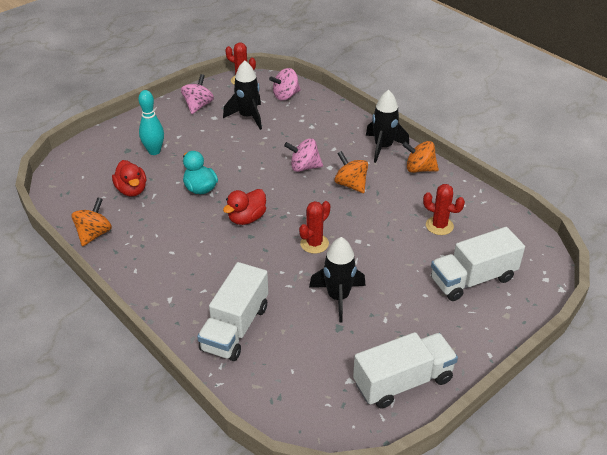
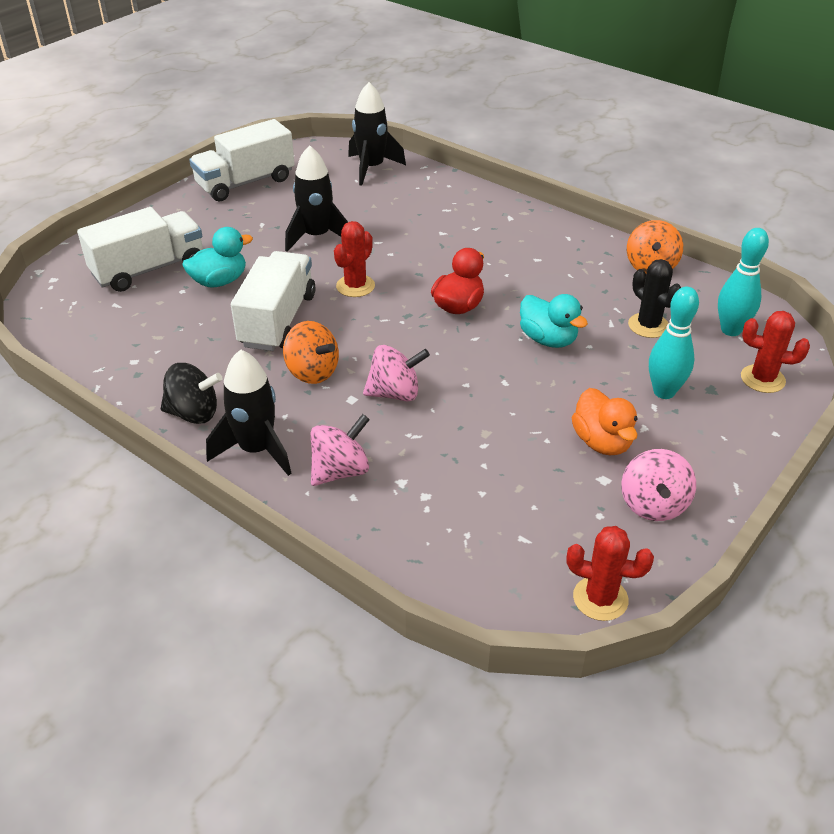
camera: 170 degrees right, 0 degrees up
(84, 181) = (730, 330): none -> turquoise bowling pin
(132, 190) = (648, 326): red duck -> black cactus
(204, 132) = (602, 442): none -> orange duck
(235, 328) = (425, 202): white truck -> white truck (277, 320)
(248, 117) = (537, 489): black rocket -> black rocket (371, 168)
(285, 96) = (479, 561): pink spinning top -> pink spinning top (340, 471)
(415, 260) = (219, 281): none -> turquoise duck
(419, 169) = (194, 413): orange spinning top -> black spinning top
(439, 226) = (178, 326): red cactus -> red cactus (762, 379)

